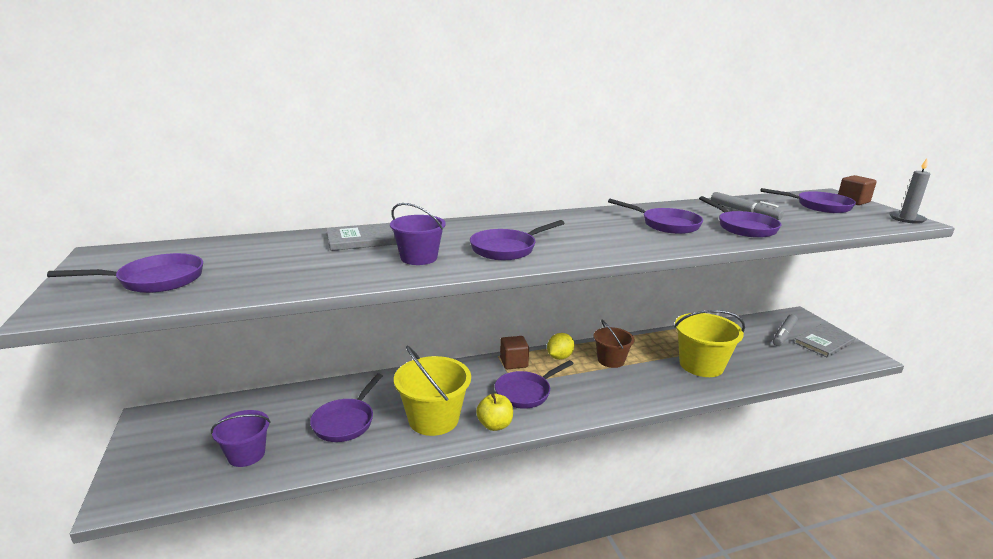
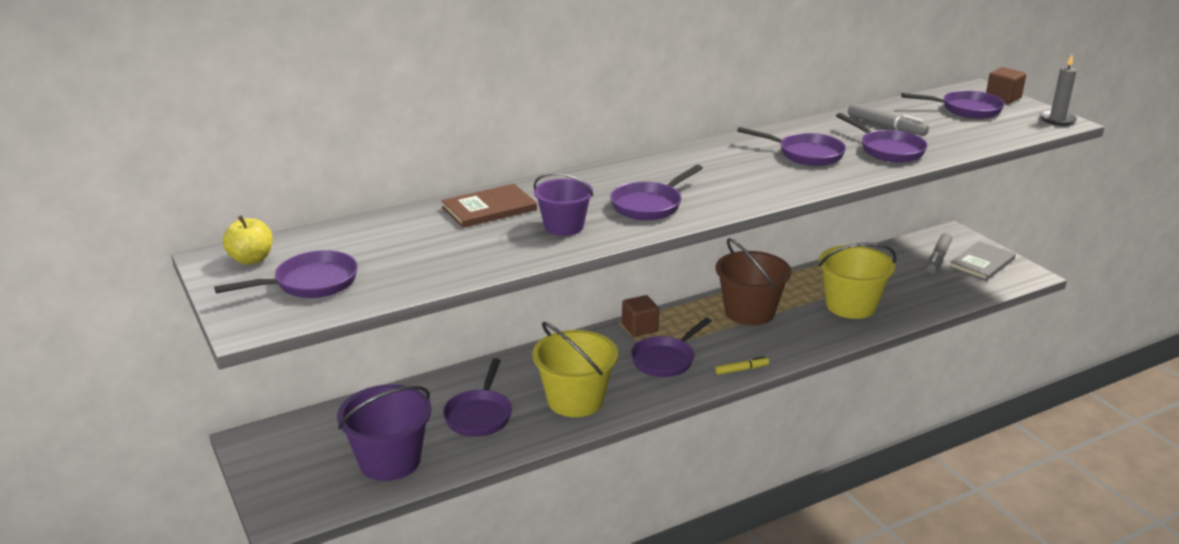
camera: 10 degrees left, 5 degrees up
(246, 454) = (390, 461): purple bucket -> purple bucket, size x1.58
(365, 239) = (489, 209): grey book -> brown book
(495, 425) = (644, 397): yellow apple -> yellow apple (251, 259)
(559, 357) = (690, 315): yellow lemon -> none
(590, 410) = (741, 369): none -> yellow marker
(611, 360) = (749, 312): brown bucket -> brown bucket, size x1.58

